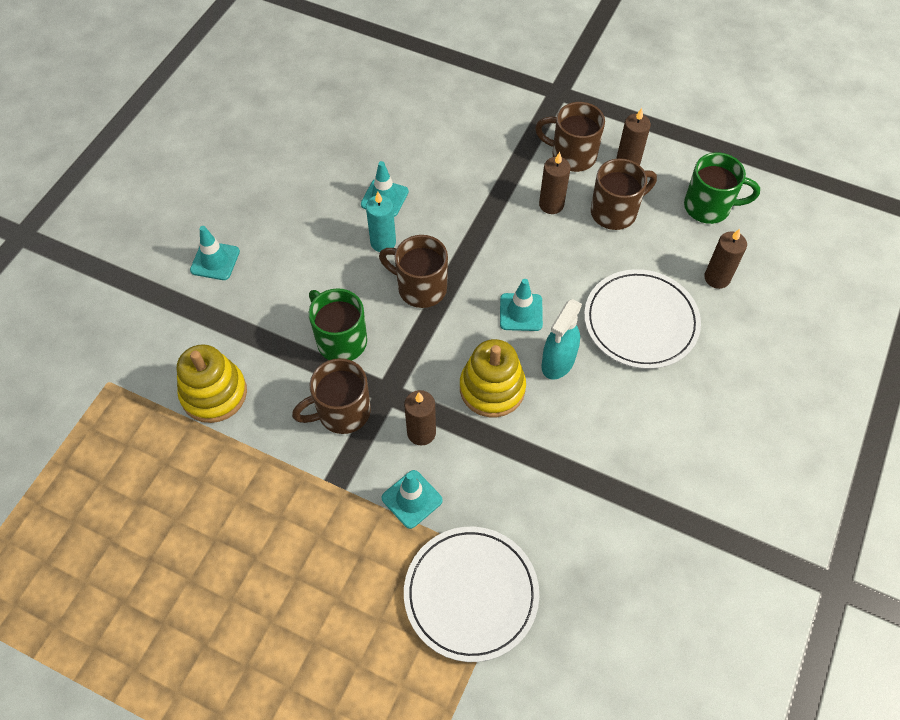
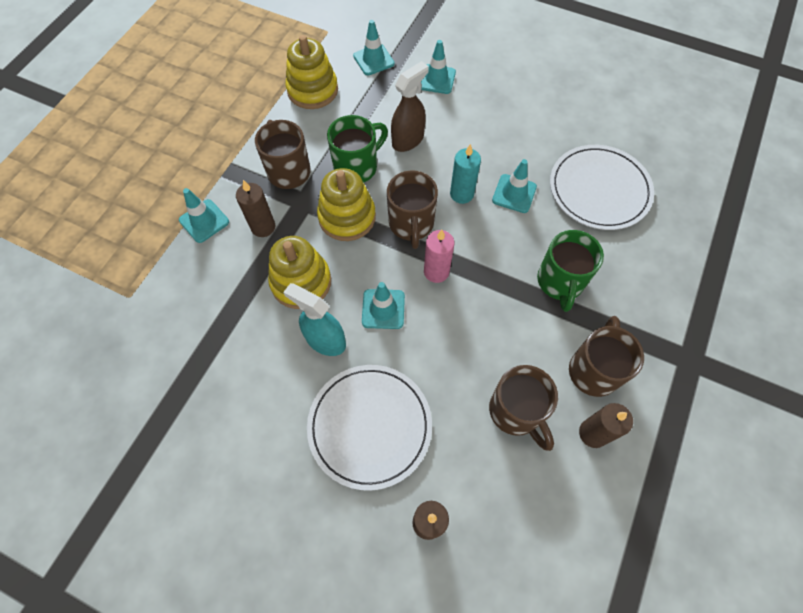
camera: 90 degrees right, 5 degrees up
(171, 326) = (373, 60): none -> turquoise traffic cone
(305, 290) = (408, 140): none -> brown spray bottle
(409, 348) = (347, 217): none -> yellow stacking toy
(420, 288) = (411, 224): brown mug -> brown mug turned 150 degrees clockwise
(471, 594) = (116, 263): white plate -> white plate (599, 189)
(477, 267) = (436, 272): none -> pink candle
(551, 204) = (520, 344): brown candle -> none
(709, 207) = (534, 528): green mug -> green mug (560, 282)

